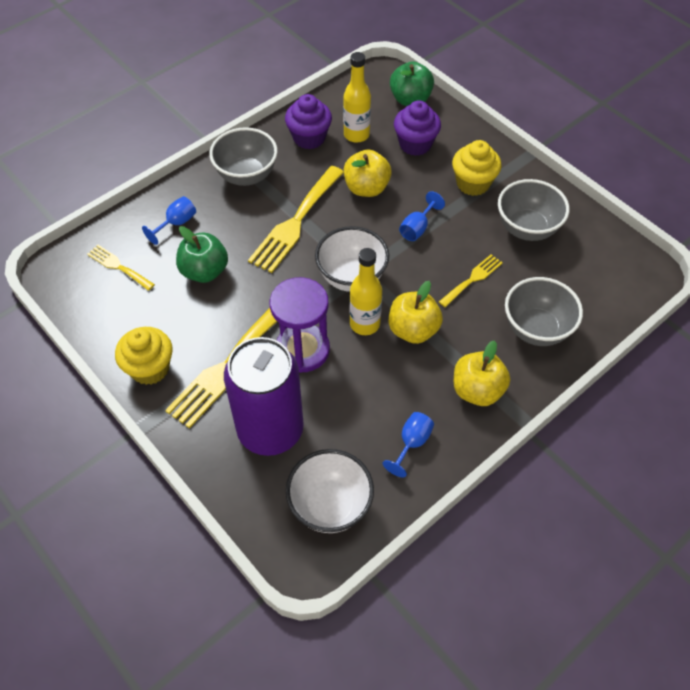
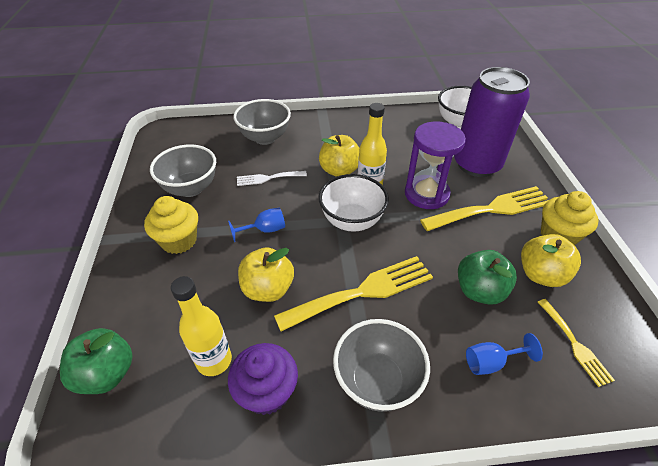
camera: 145 degrees left, 10 degrees down
(411, 443) = (393, 126): blue goblet -> none
(415, 144) = (174, 309): purple cupcake -> none
(472, 279) = (268, 178): yellow fork -> white fork
(477, 390) = (332, 129): yellow apple -> yellow apple (541, 274)

